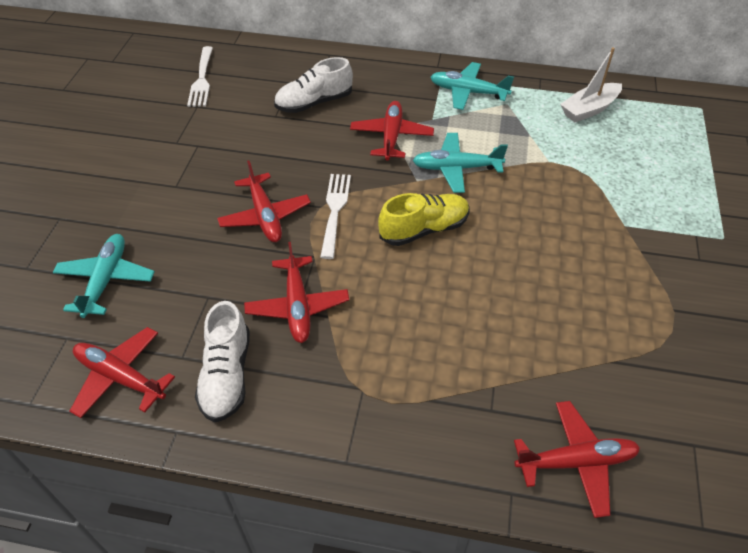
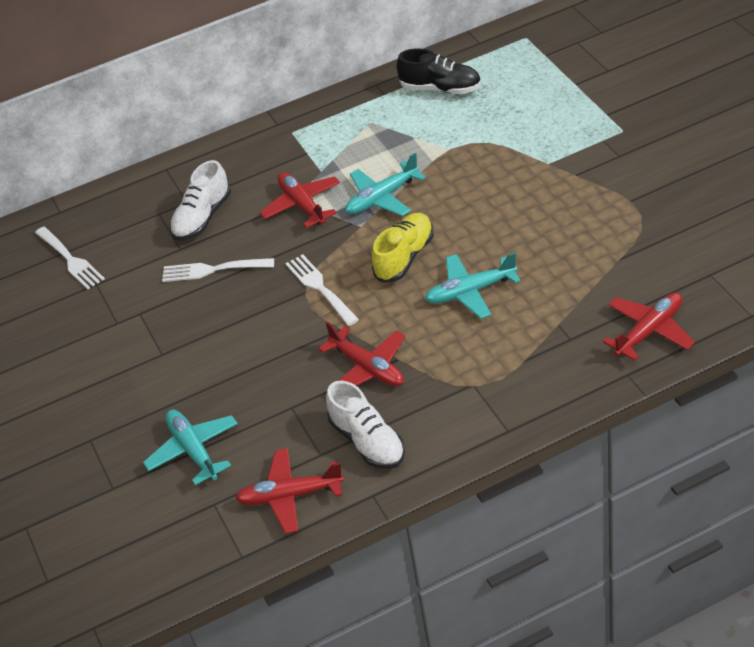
camera: 30 degrees left, 5 degrees down
(265, 216) = (267, 327): red plane -> none
(278, 145) = (213, 270): none -> white fork
(468, 92) = (327, 131): turquoise plane -> turquoise plane (470, 292)
(589, 109) = (440, 88): white boat -> black shoe

